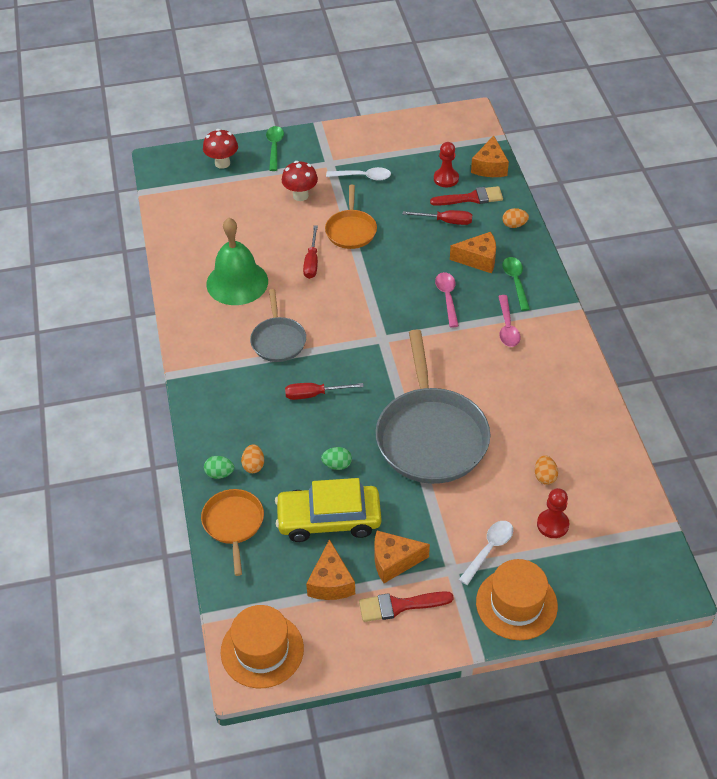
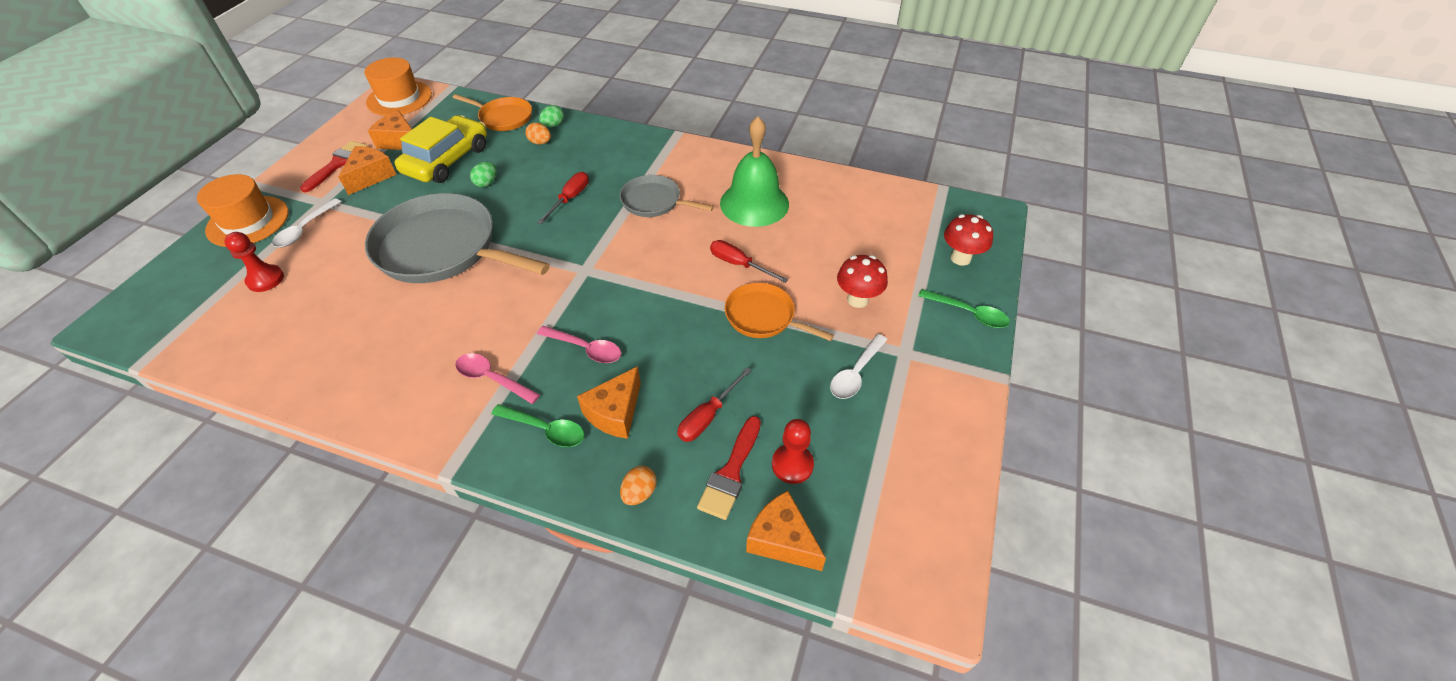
camera: 120 degrees right, 0 degrees up
(489, 550) = (305, 229): white spoon -> white spoon turned 45 degrees clockwise
(545, 476) = (308, 301): orange egg -> none

